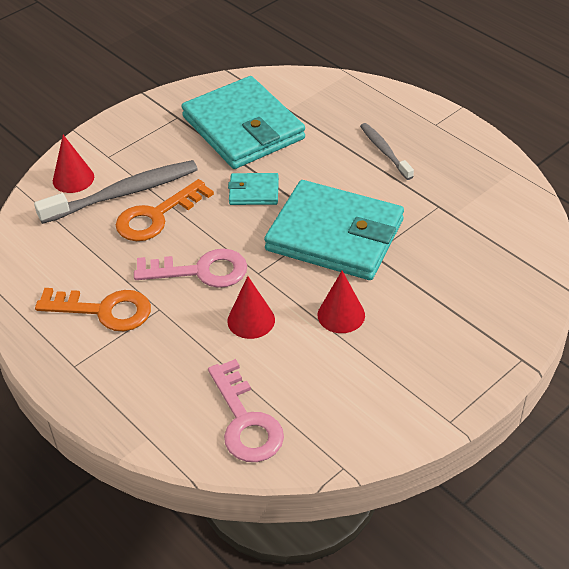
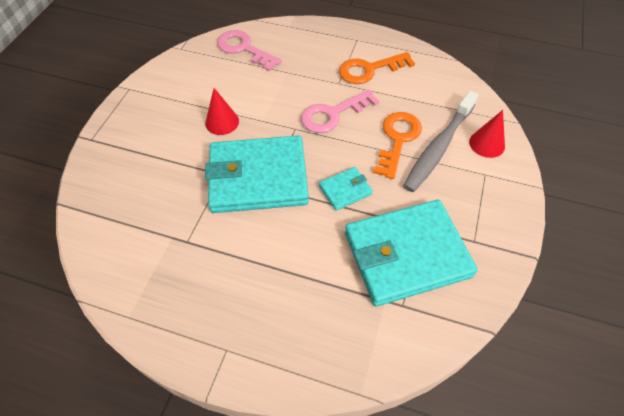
camera: 150 degrees right, 10 degrees up
(243, 128) = (406, 254): turquoise wallet -> turquoise wallet turned 45 degrees counterclockwise
(251, 320) = (277, 97): red cone -> none
(384, 151) = (261, 285): grey toothbrush -> none

